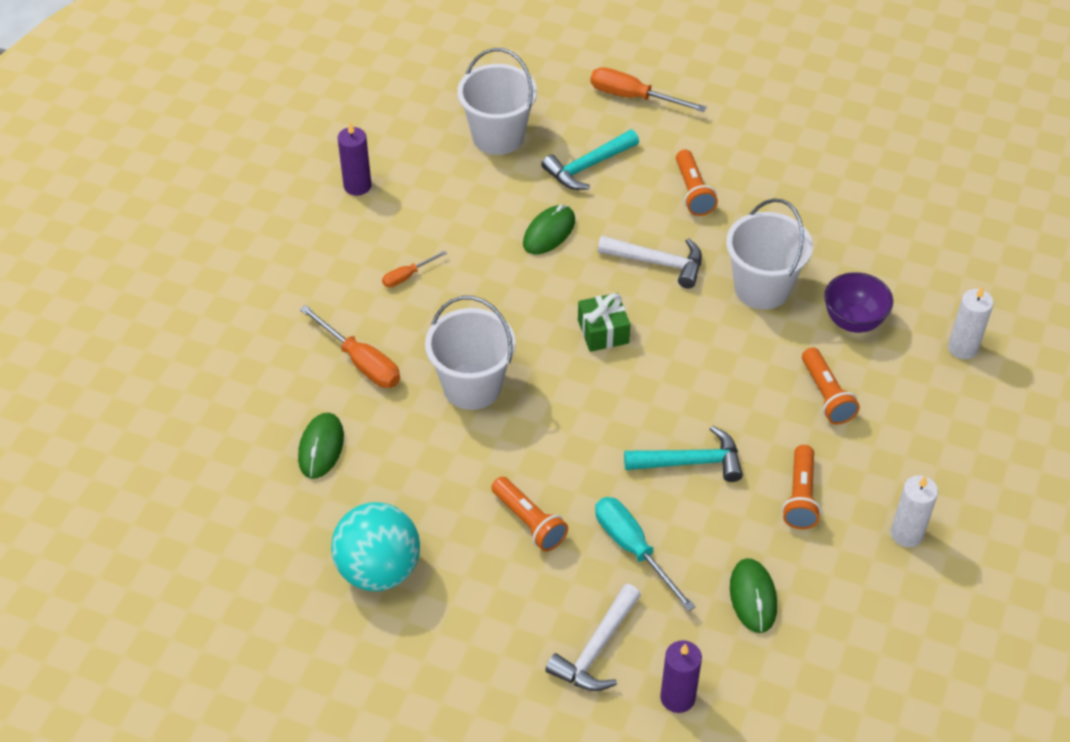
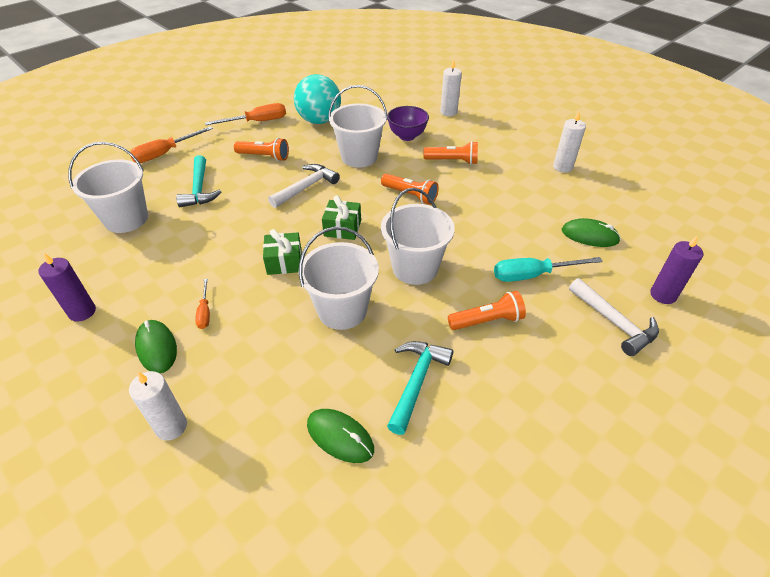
camera: 65 degrees left, 5 degrees down
(274, 323) = (171, 426): none -> white candle
(361, 362) = (267, 373): orange screwdriver -> orange screwdriver (257, 122)
(379, 570) = (496, 437): turquoise ball -> turquoise ball (319, 121)
(514, 304) = (284, 262): none -> green gift
(549, 232) = (236, 224): green mouse -> green mouse (156, 348)
(575, 427) = (415, 268): none -> white bucket
(691, 462) = (473, 226): turquoise hammer -> turquoise hammer (416, 381)
(800, 496) = (520, 193): orange flashlight -> orange flashlight (410, 195)

